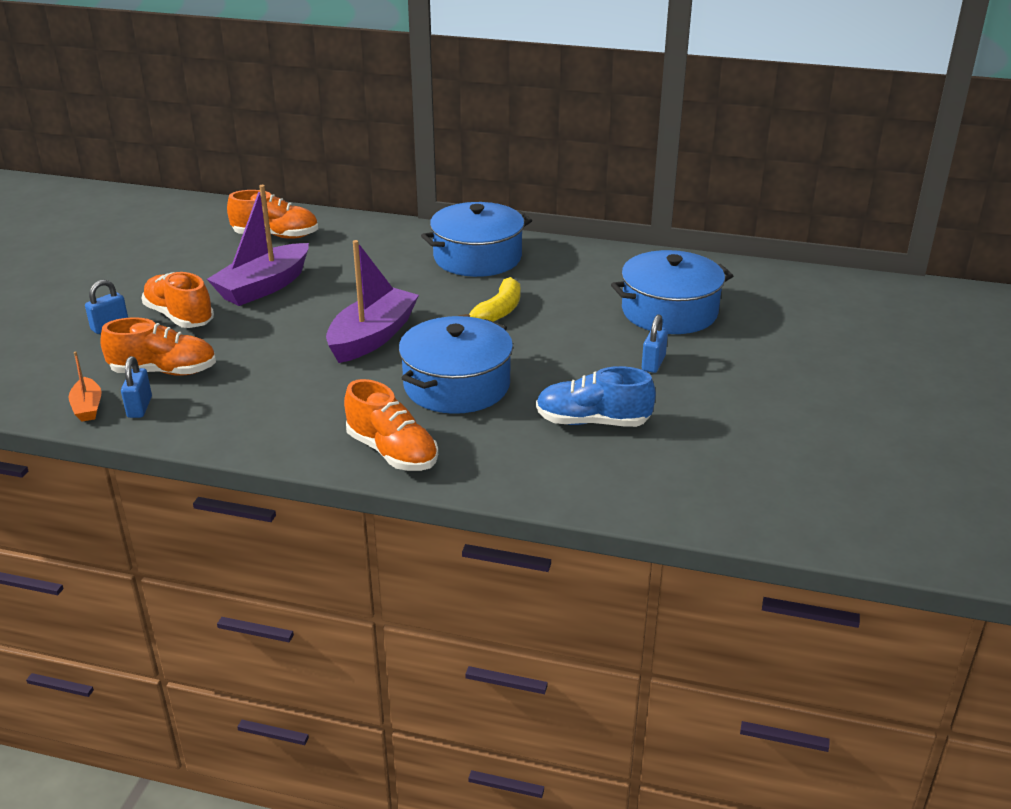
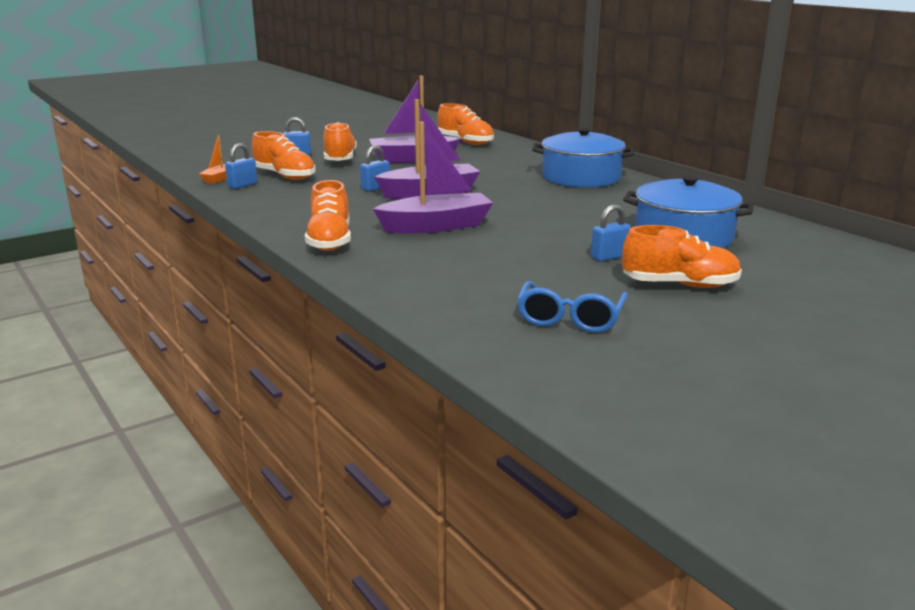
camera: 40 degrees right, 10 degrees down
(302, 351) = (375, 188): none -> blue padlock
(457, 385) = (436, 226): blue pot -> purple boat
(498, 311) = (541, 203): yellow banana -> none
(592, 422) = (494, 269): blue shoe -> none
(727, 452) = (570, 318): none -> blue glasses
(744, 375) = (679, 285): none -> orange shoe

